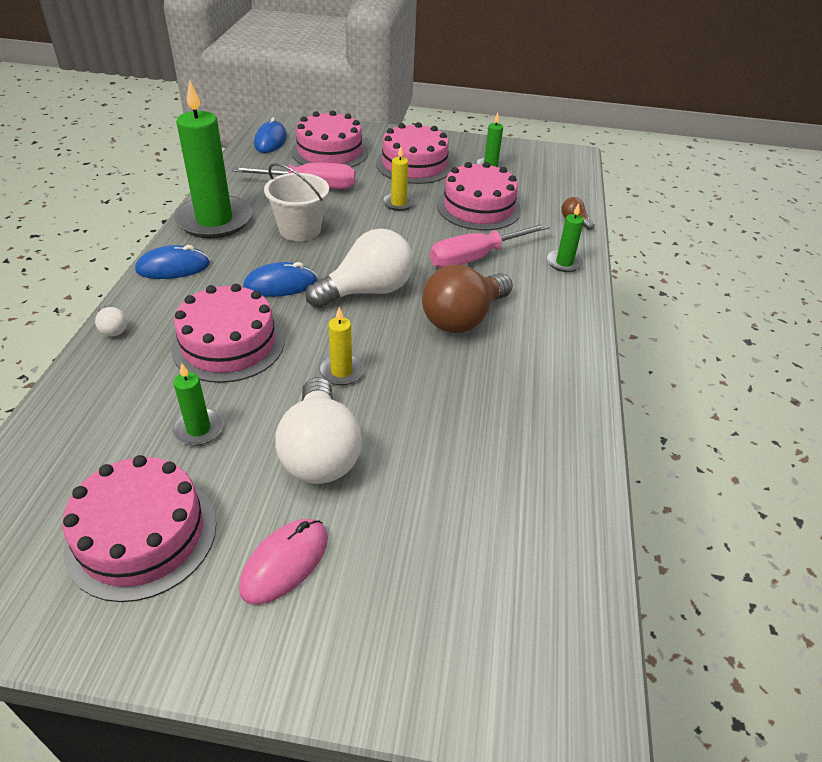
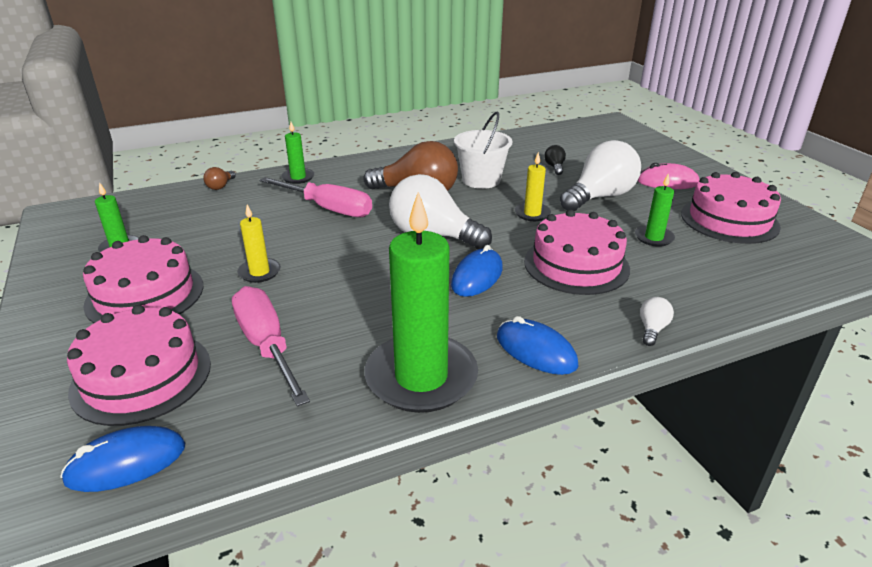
camera: 120 degrees left, 10 degrees down
(280, 284) = (477, 276): blue mouse -> blue mouse turned 75 degrees clockwise
(300, 230) = (376, 308): white bucket -> white bucket (481, 180)
(438, 467) = (554, 167): none -> black light bulb
(478, 207) = (231, 230): pink cake -> none

